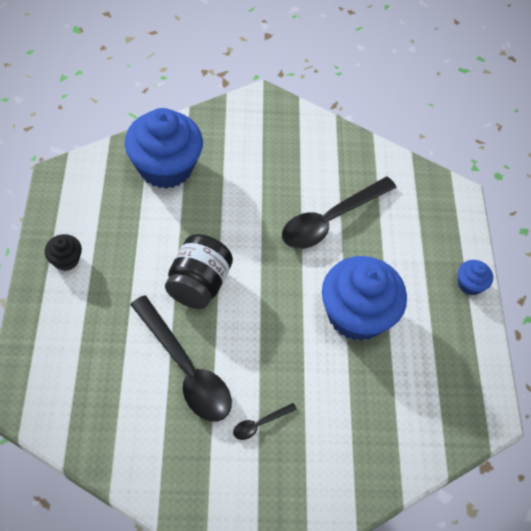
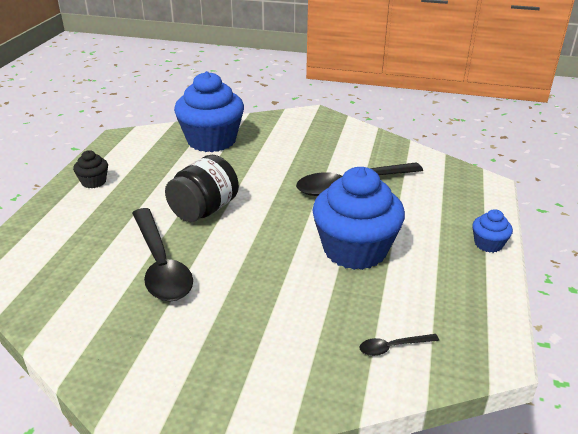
camera: 20 degrees right, 25 degrees down
(260, 424) = (216, 317): black spoon -> black spoon (393, 347)

